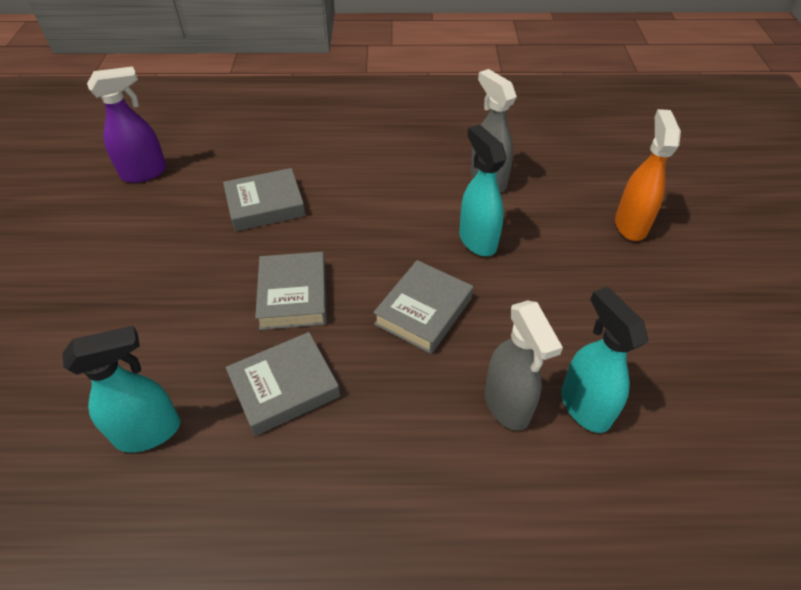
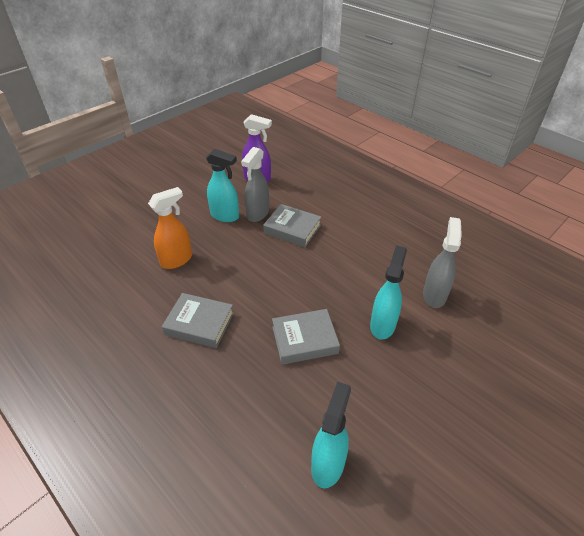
camera: 45 degrees right, 5 degrees down
(149, 432) = (132, 299): turquoise spray bottle -> turquoise spray bottle (225, 216)
(293, 295) = (253, 283): grey book -> none
(507, 405) = (287, 424): grey spray bottle -> grey spray bottle (257, 214)
(630, 225) = (503, 391): orange spray bottle -> orange spray bottle (177, 260)

